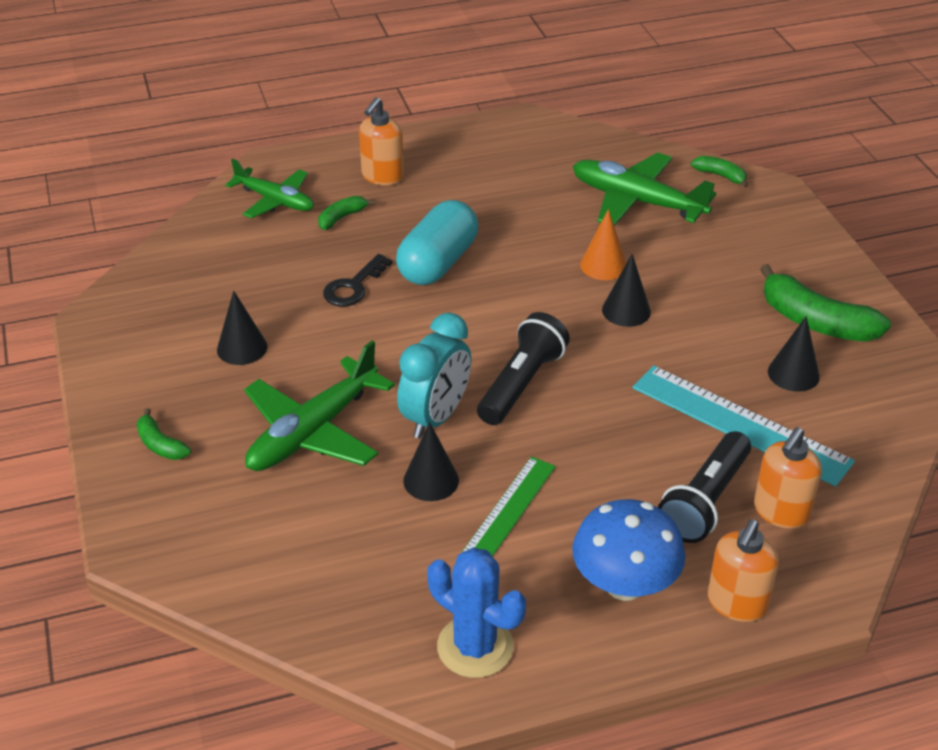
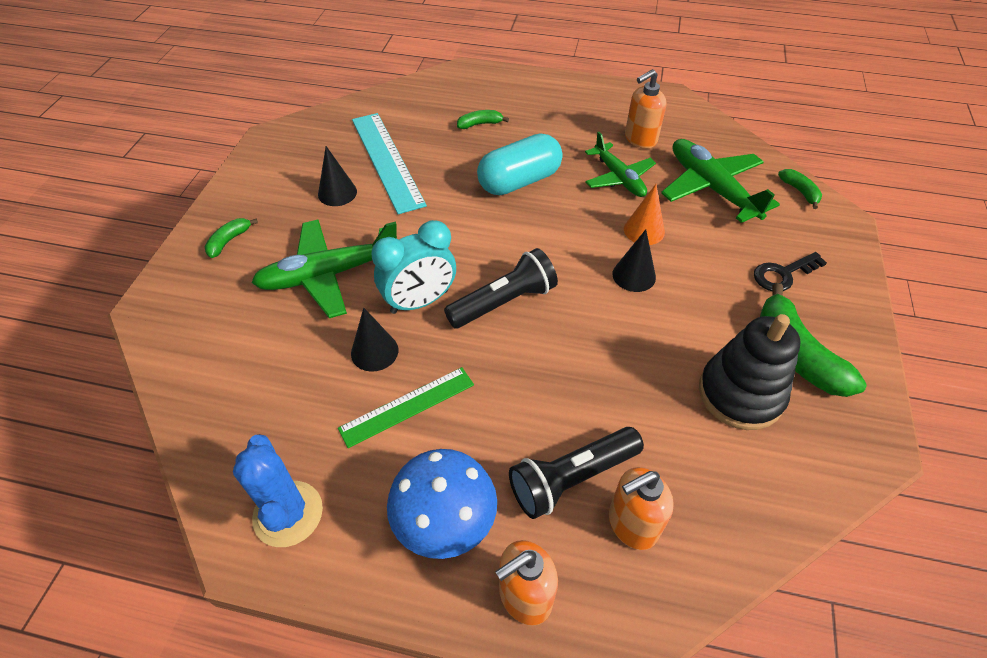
camera: 30 degrees right, 10 degrees up
(160, 444) = (229, 241): green banana -> green banana turned 45 degrees clockwise
(275, 200) = (446, 97): green plane -> green plane (618, 178)
(354, 286) = (446, 177): black key -> black key (783, 274)
(382, 176) = (532, 104): orange soap dispenser -> orange soap dispenser (640, 139)
(740, 424) = (656, 420): turquoise ruler -> turquoise ruler (386, 161)
(793, 374) = (740, 394): black cone -> black stacking toy

